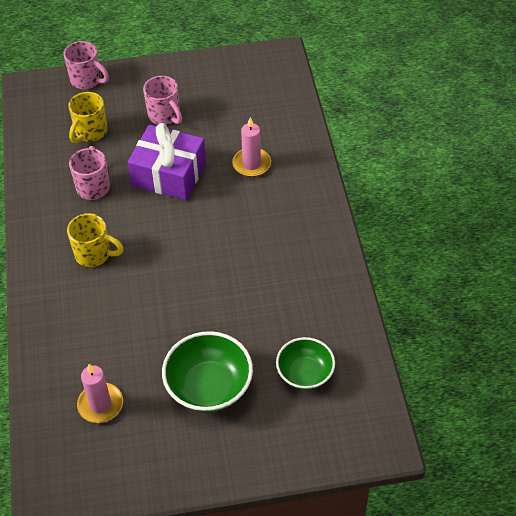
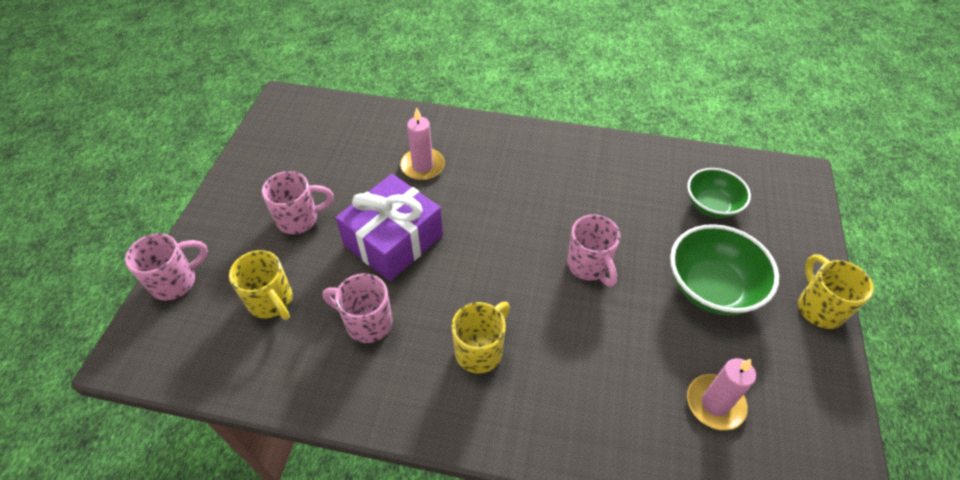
camera: 70 degrees left, 0 degrees up
(196, 299) = (589, 266): none -> pink mug
(220, 469) = (819, 307): none -> yellow mug

